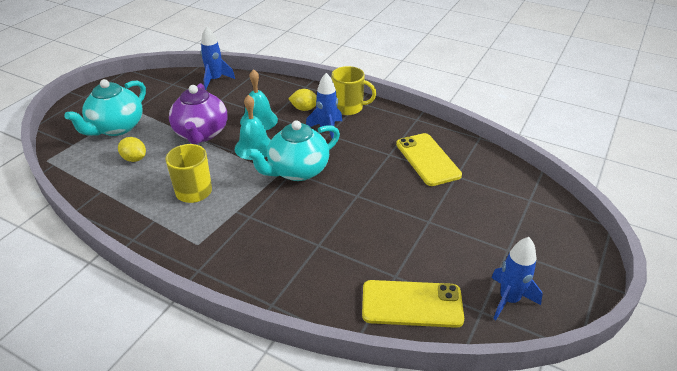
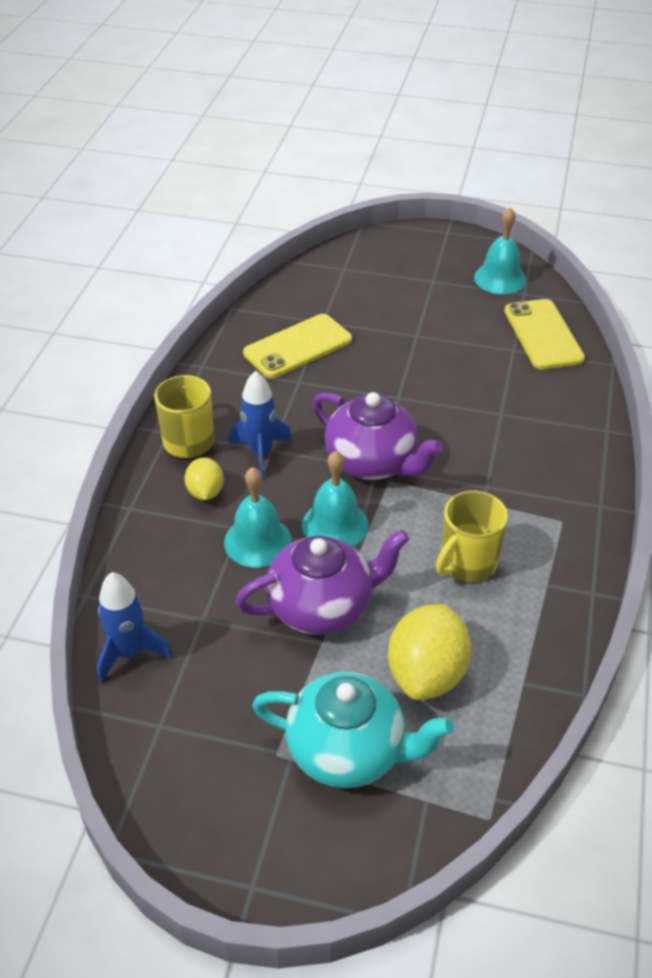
camera: 105 degrees left, 5 degrees up
(134, 159) = (427, 674): yellow lemon -> yellow lemon, size x1.79
(297, 171) = (372, 462): turquoise teapot -> purple teapot
(509, 299) = (500, 278): blue rocket -> turquoise bell

